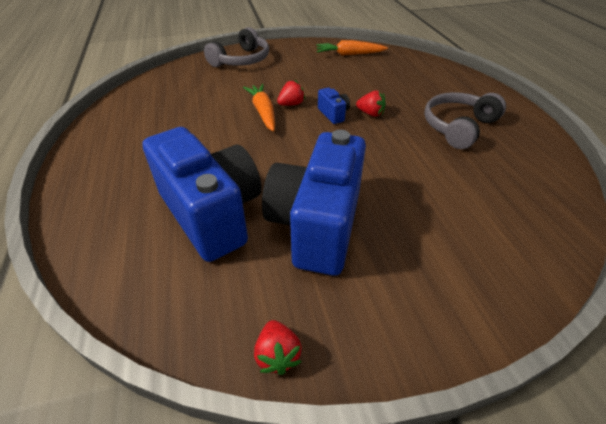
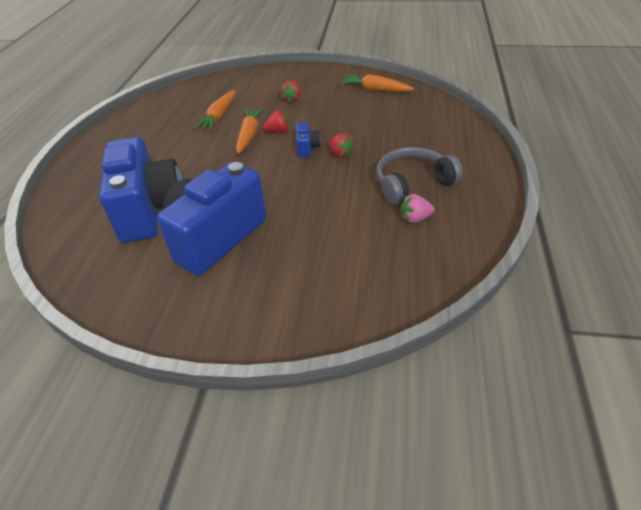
camera: 25 degrees right, 0 degrees up
(215, 100) = (219, 116): none -> orange carrot
(241, 60) = (270, 81): grey headphones -> none
(277, 355) = (122, 313): red strawberry -> red strawberry (292, 99)
(491, 157) = (415, 218): none -> pink strawberry

